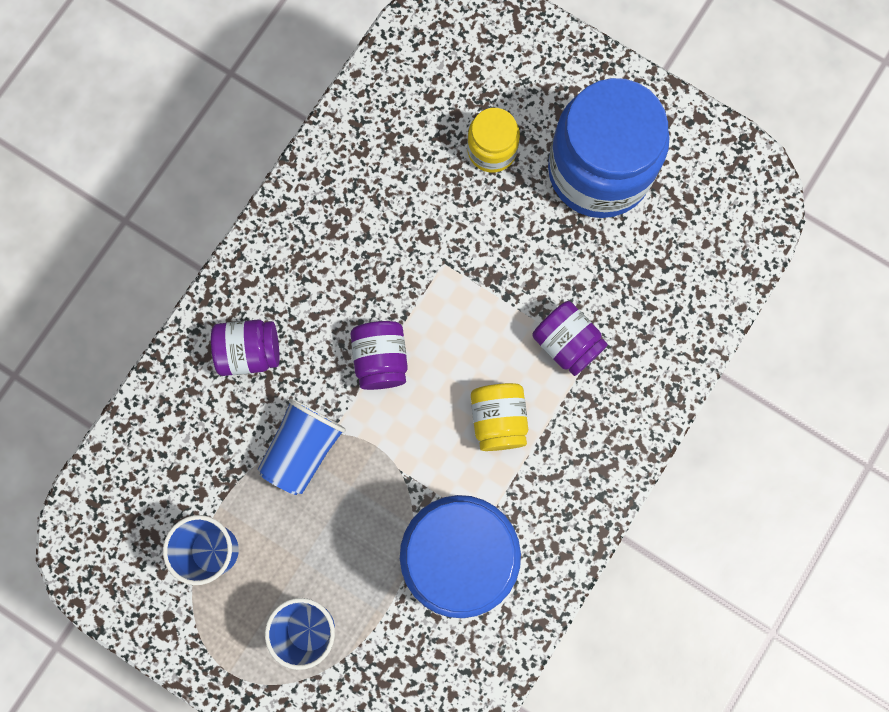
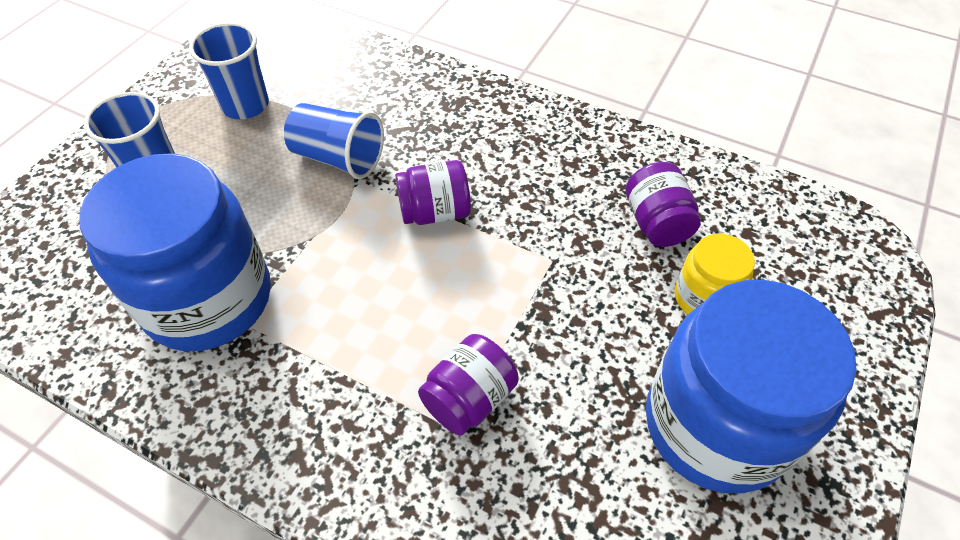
camera: 85 degrees right, 25 degrees down
(249, 351) = (436, 113): purple jar -> purple jar (656, 223)
(498, 420) = (367, 327): yellow jar -> none

